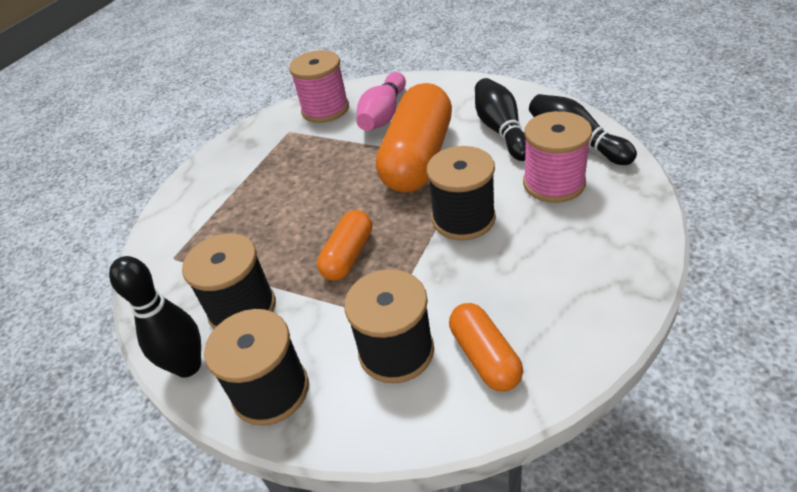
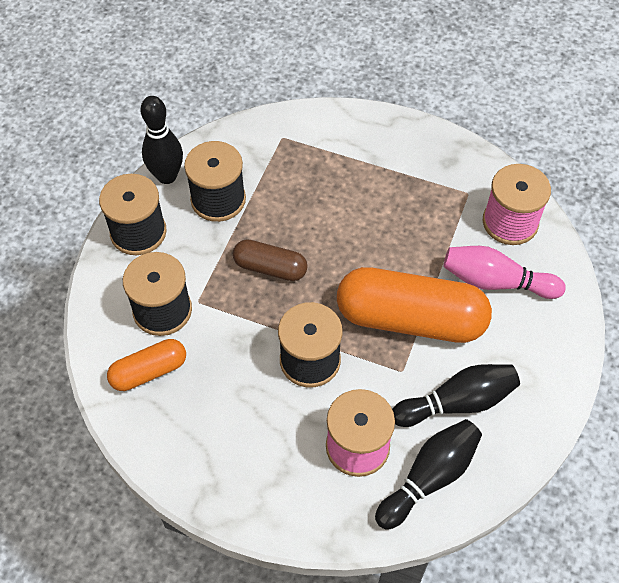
camera: 80 degrees right, 15 degrees up
(348, 256) = (270, 268): orange capsule -> brown capsule

